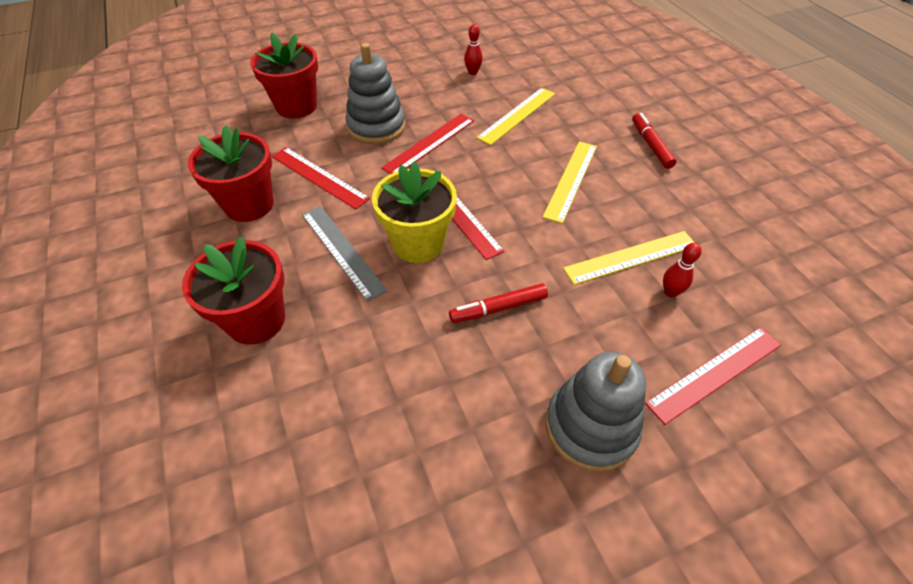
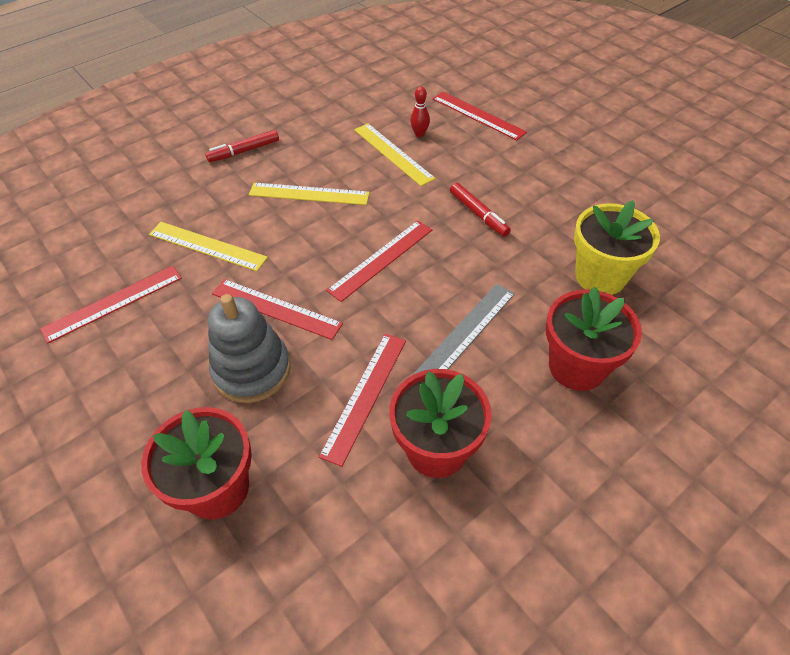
camera: 105 degrees left, 0 degrees up
(418, 243) = (432, 278): yellow flower pot -> yellow flower pot (600, 276)
(473, 72) = (113, 303): red bowling pin -> red ruler
(590, 427) = (547, 160): grey stacking toy -> none

